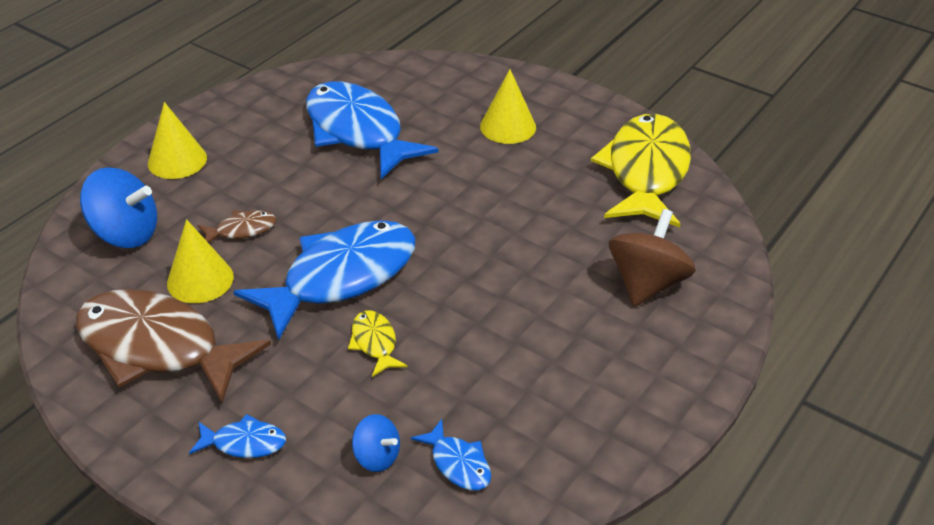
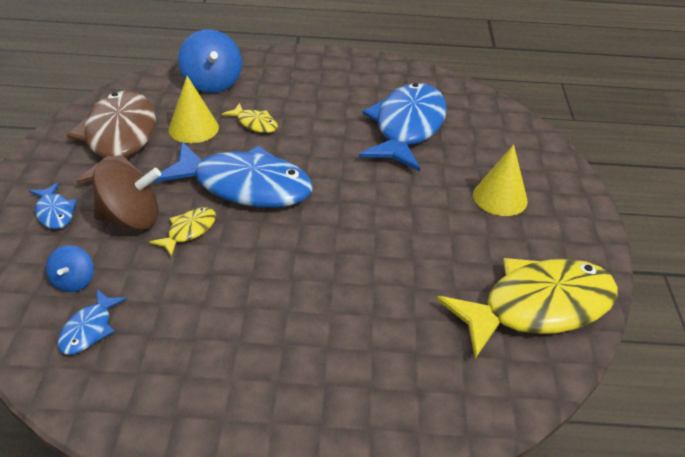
camera: 55 degrees right, 0 degrees up
(177, 160) = (297, 70): yellow cone -> none
(242, 230) = (255, 123): brown fish -> yellow fish
(647, 283) = (385, 368): brown spinning top -> brown spinning top (131, 218)

